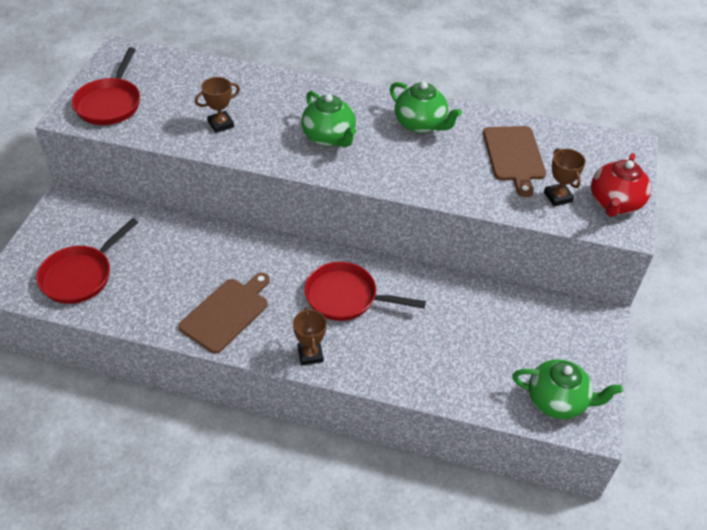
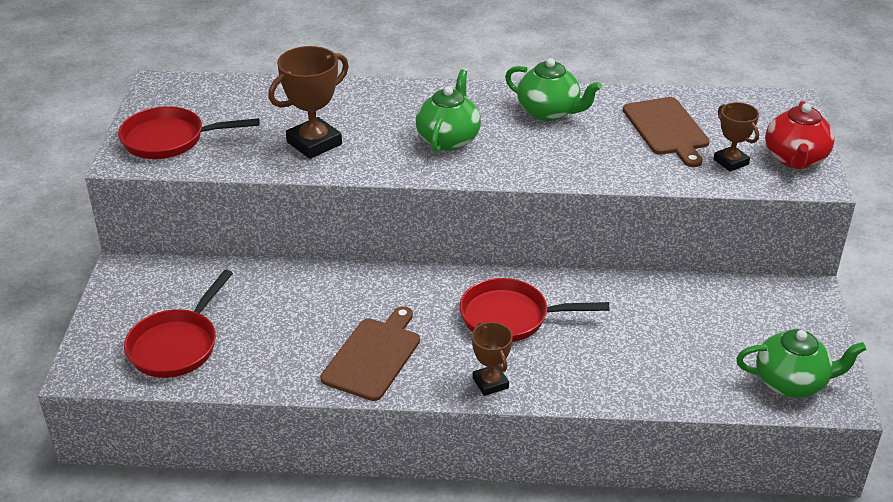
camera: 10 degrees left, 10 degrees down
(110, 103) = (170, 140): red pan -> red pan turned 90 degrees clockwise
(220, 124) = (314, 143): brown trophy -> brown trophy, size x1.63
(329, 137) = (448, 139): green teapot -> green teapot turned 120 degrees counterclockwise

